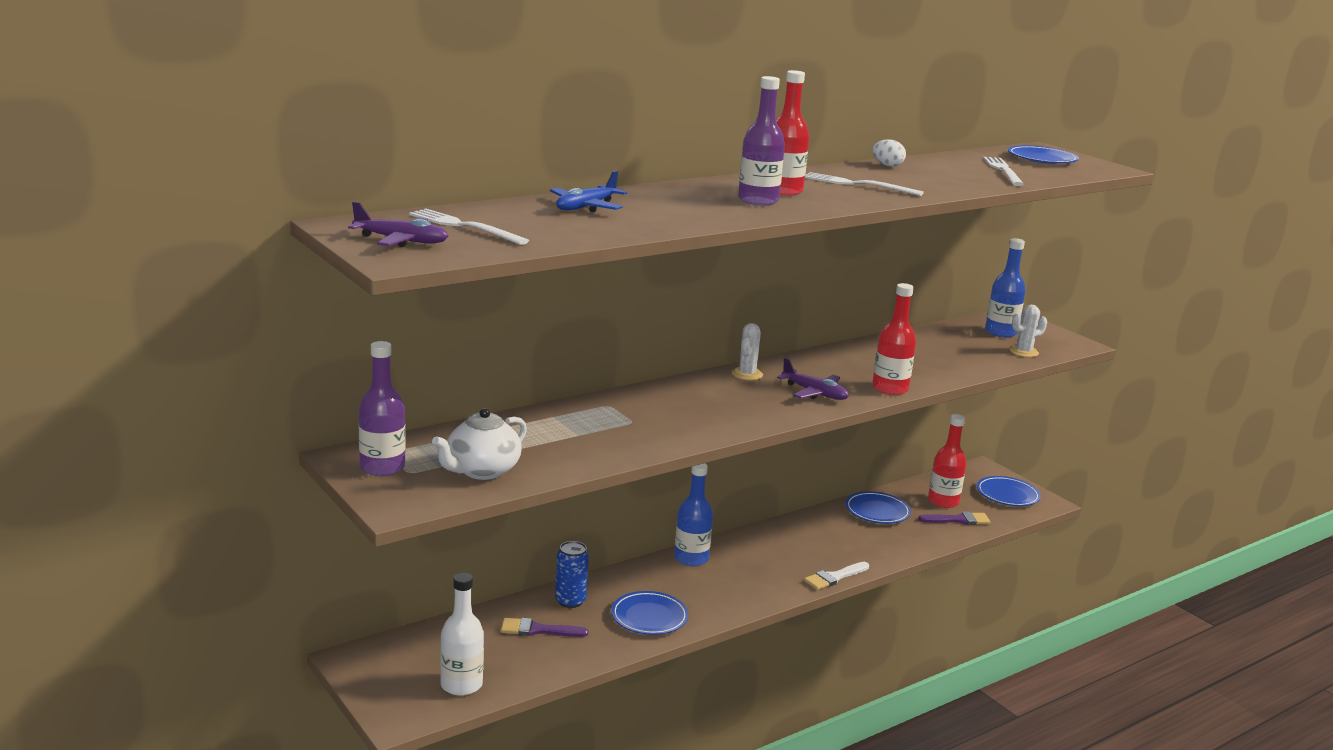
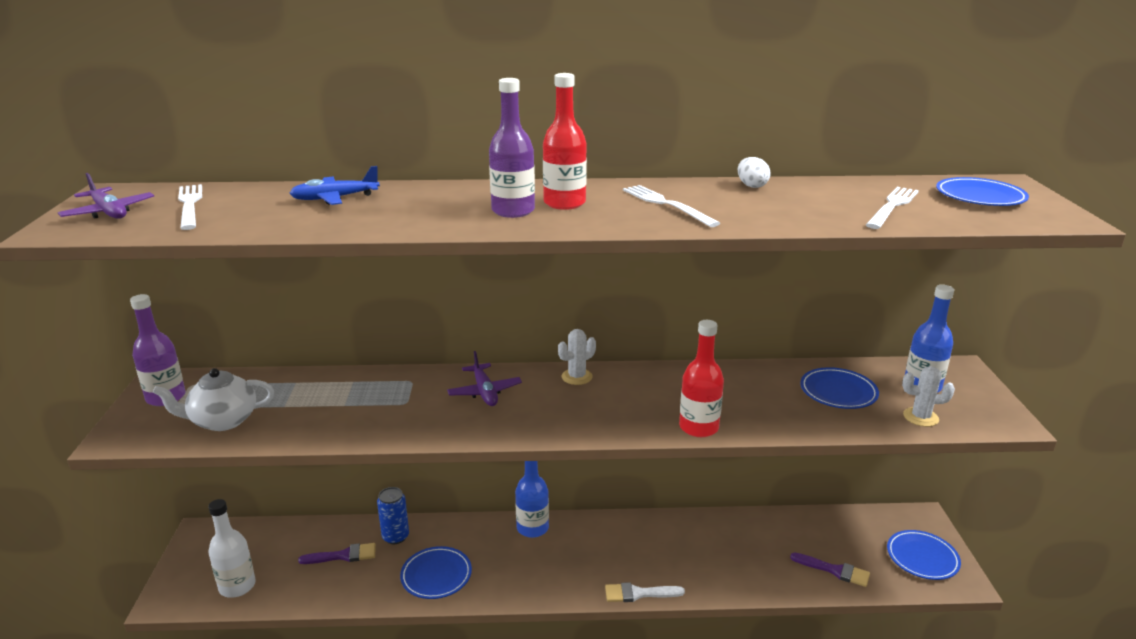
camera: 35 degrees right, 5 degrees up
(538, 630) = (343, 555): purple brush -> purple brush turned 135 degrees clockwise
(815, 393) = (613, 413): purple plane -> purple plane (484, 392)
(877, 511) = (756, 533): blue plate -> blue plate (838, 392)
(943, 501) = (838, 543): red bottle -> none

